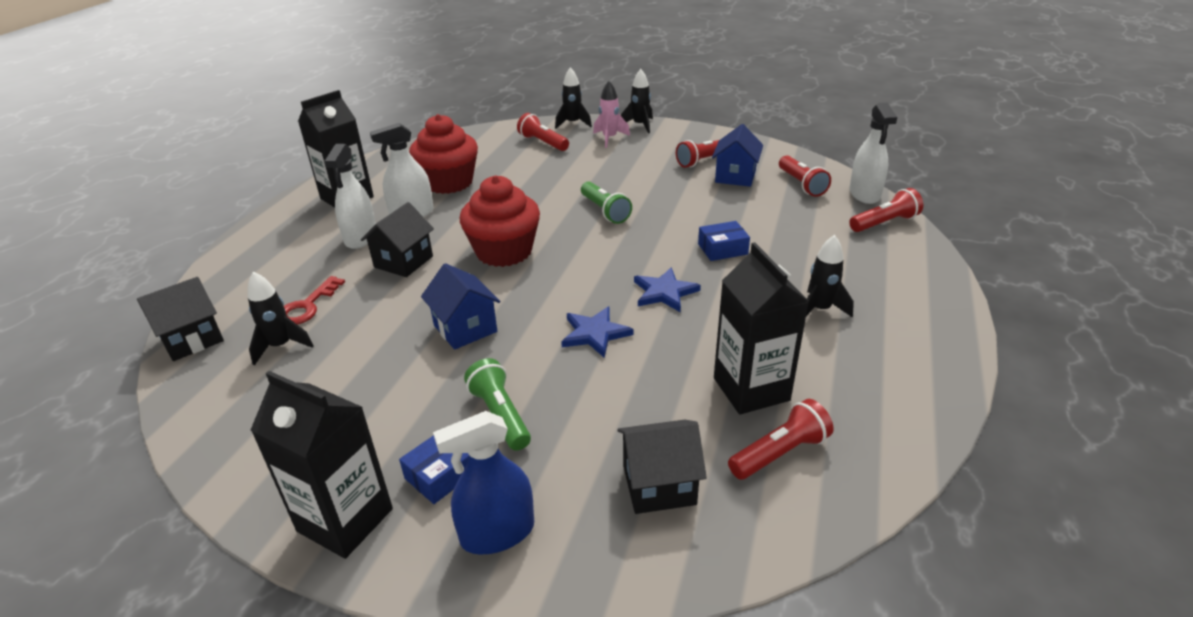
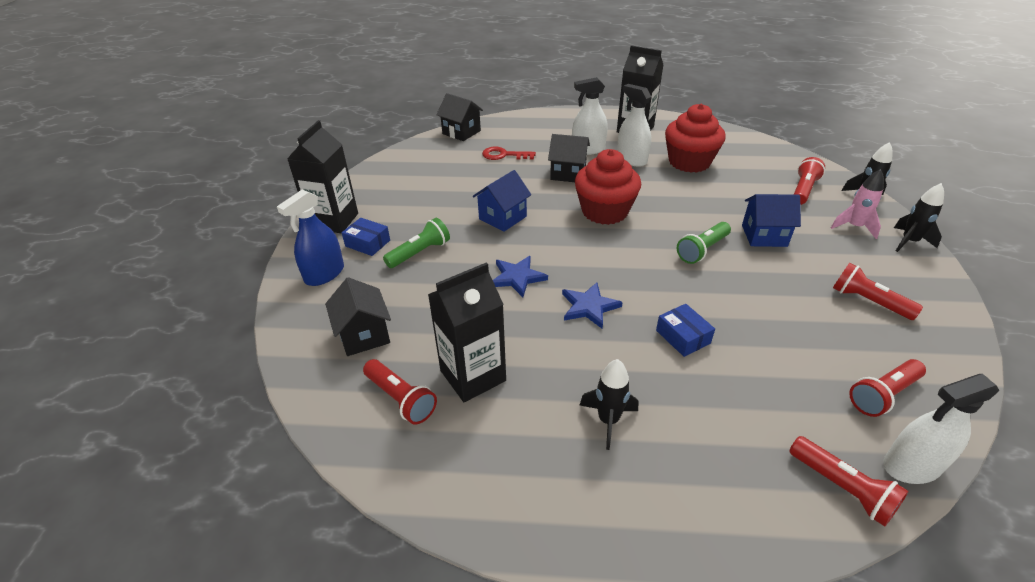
camera: 75 degrees right, 5 degrees up
(281, 346) = (464, 159): black rocket -> none
(497, 533) = (324, 274): blue spray bottle -> blue spray bottle turned 105 degrees counterclockwise
(735, 176) = (851, 332): blue house -> blue house (764, 236)

